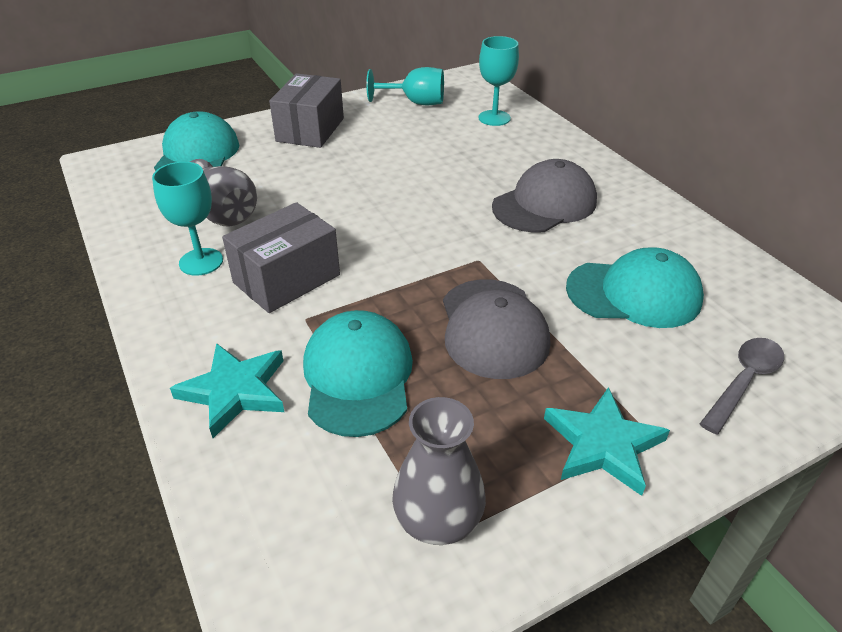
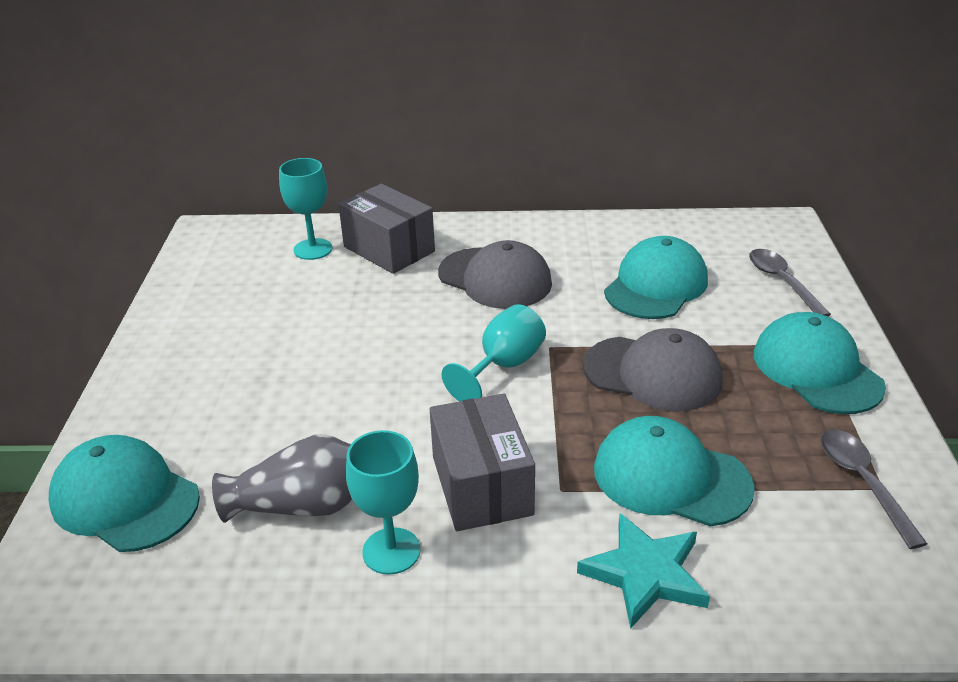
camera: 60 degrees left, 5 degrees down
(310, 130) = (181, 381): grey box -> grey box (389, 249)
(415, 103) = (216, 285): turquoise goblet -> turquoise goblet (503, 366)
(438, 520) = (863, 483): grey vase -> grey spoon
(545, 204) = (495, 278): grey cap -> grey cap turned 135 degrees clockwise
(603, 444) = (816, 369): turquoise star -> turquoise cap

